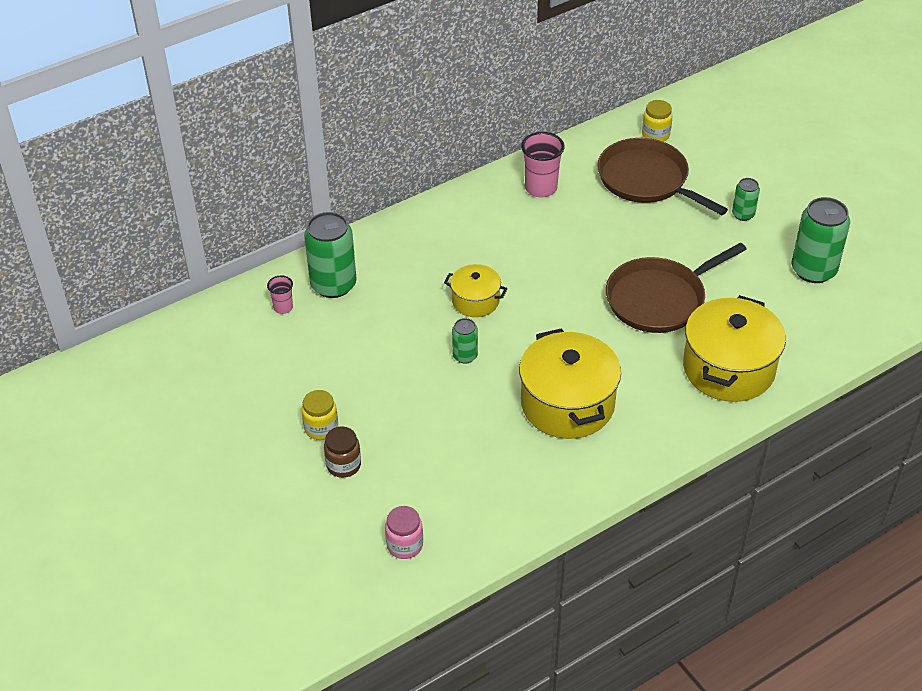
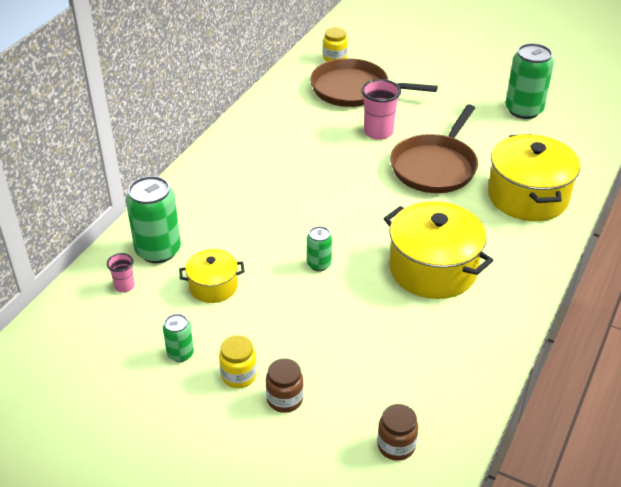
camera: 30 degrees left, 5 degrees down
(404, 545) = (396, 446): pink jar -> brown jar
(475, 301) = (293, 219): yellow pot -> yellow pot (213, 286)
(541, 188) = (278, 120): pink cup -> pink cup (378, 132)
(743, 214) = (443, 90): green can -> green can (180, 354)

